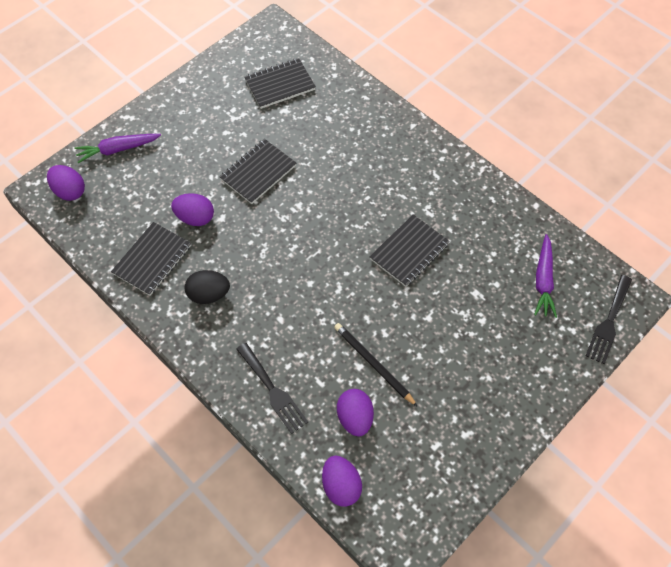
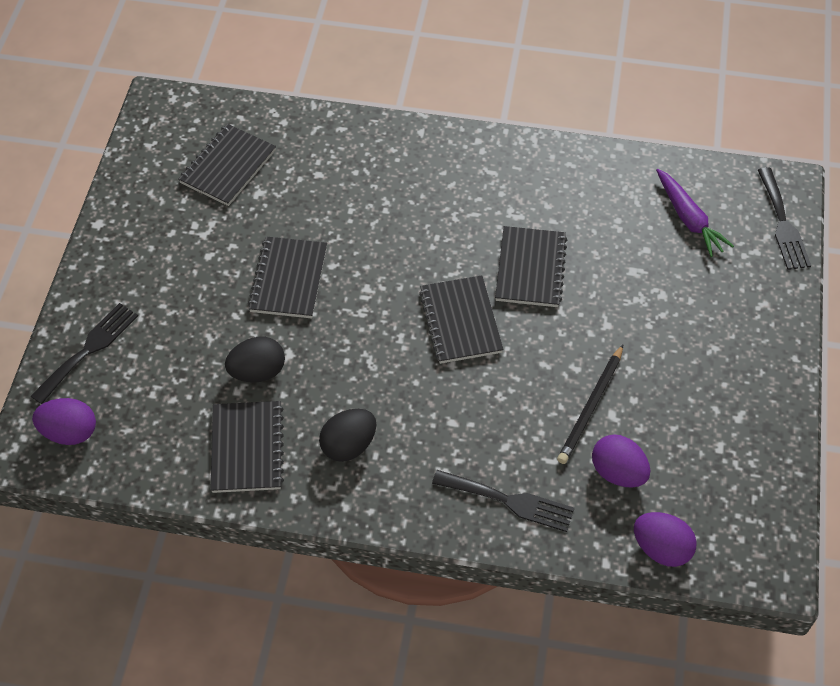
camera: 35 degrees left, 5 degrees down
(118, 150) = (88, 349): purple carrot -> black fork
(195, 218) = (257, 372): purple egg -> black egg
(337, 259) = (460, 321): none -> black notebook
(373, 364) = (591, 407): black pencil -> black pencil turned 75 degrees counterclockwise

